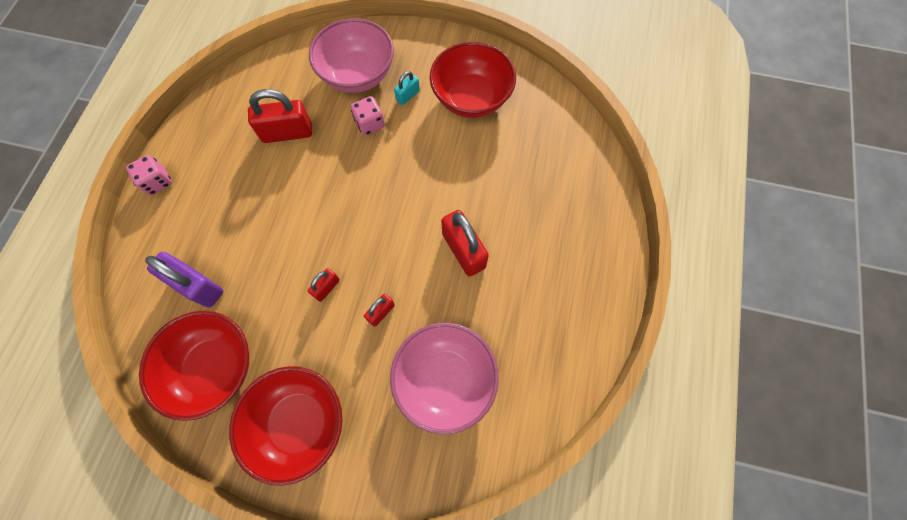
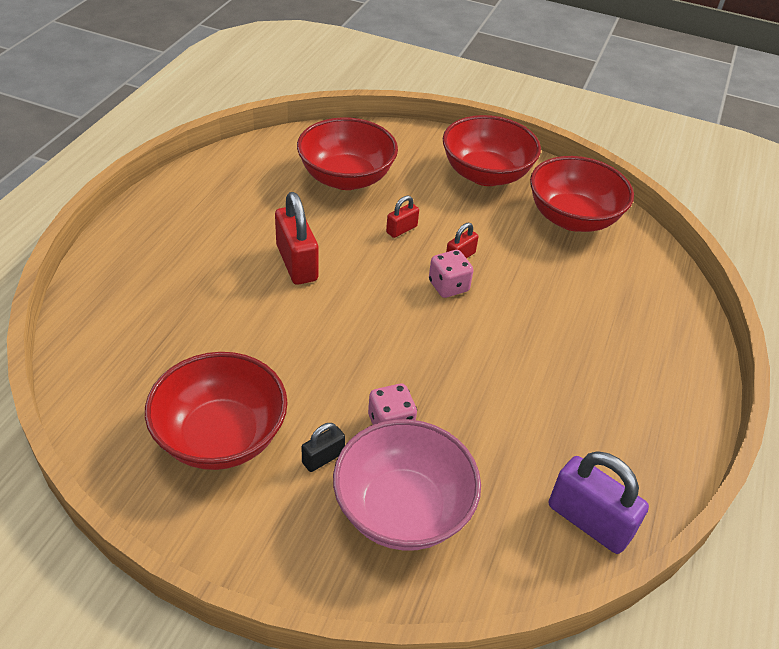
camera: 175 degrees left, 25 degrees down
(158, 182) = (695, 395): pink dice -> pink dice (448, 286)
(197, 286) = (607, 280): purple padlock -> purple padlock (589, 521)
(287, 133) = (518, 431): red padlock -> none
(408, 96) = (323, 458): turquoise padlock -> black padlock
(445, 379) = (346, 178): pink bowl -> red bowl

